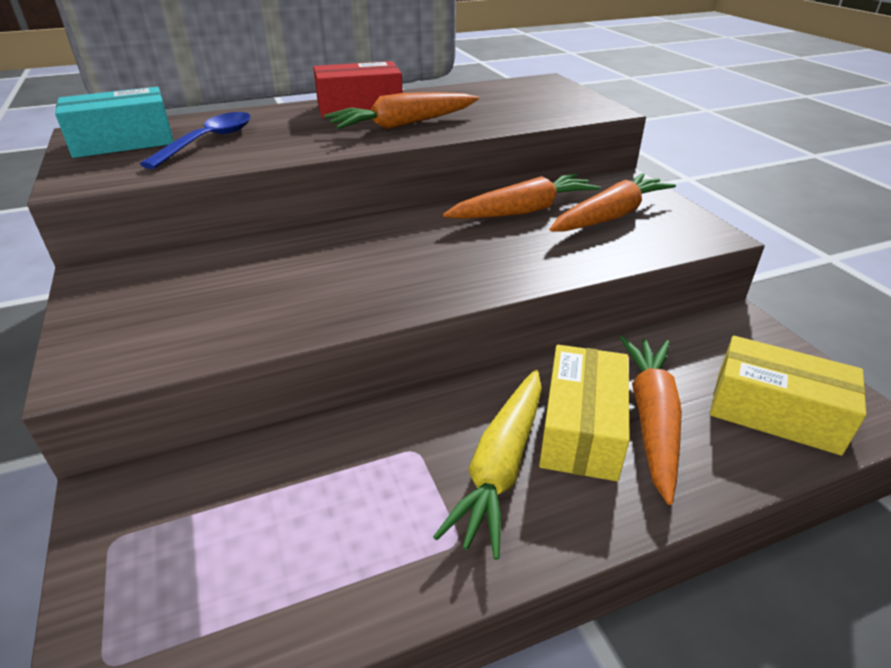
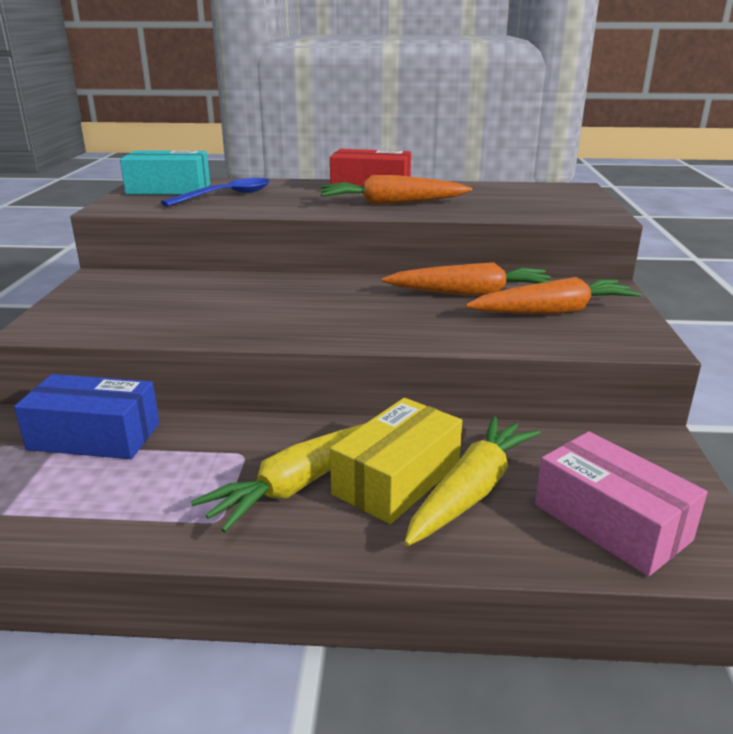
camera: 25 degrees right, 10 degrees down
(229, 484) = (94, 436): none -> blue box
(651, 419) = (471, 491): orange carrot -> yellow carrot
(775, 412) = (611, 522): yellow box -> pink box

